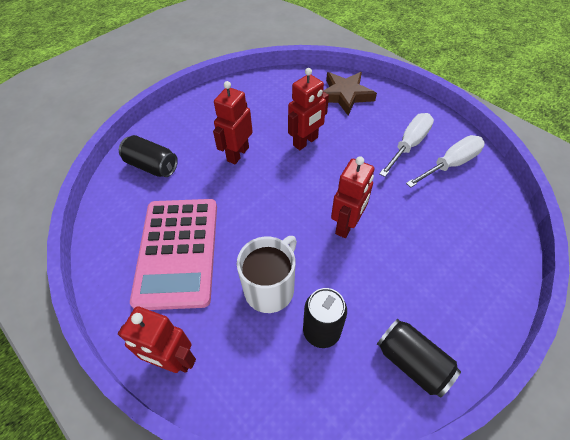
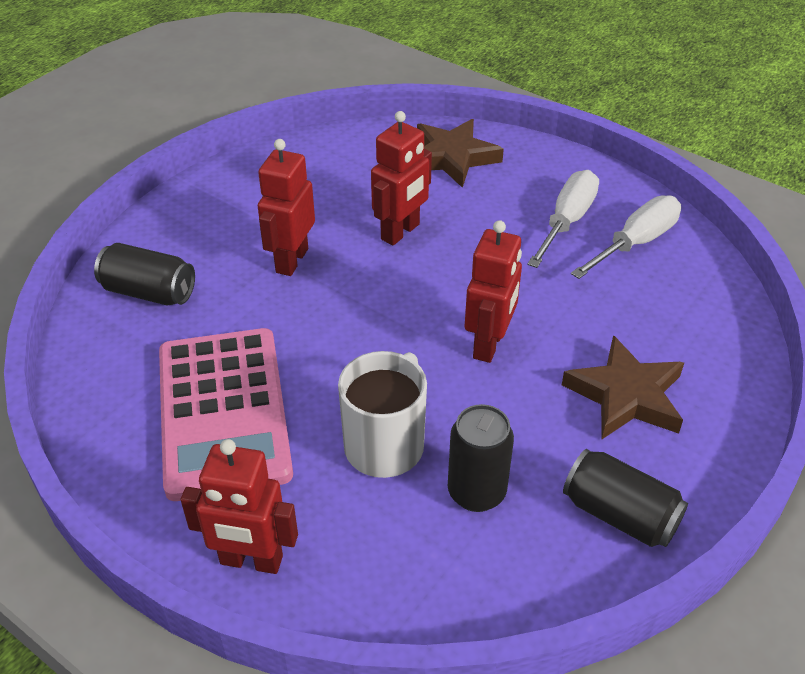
camera: 10 degrees left, 10 degrees down
(429, 273) = (626, 395): none -> brown star

